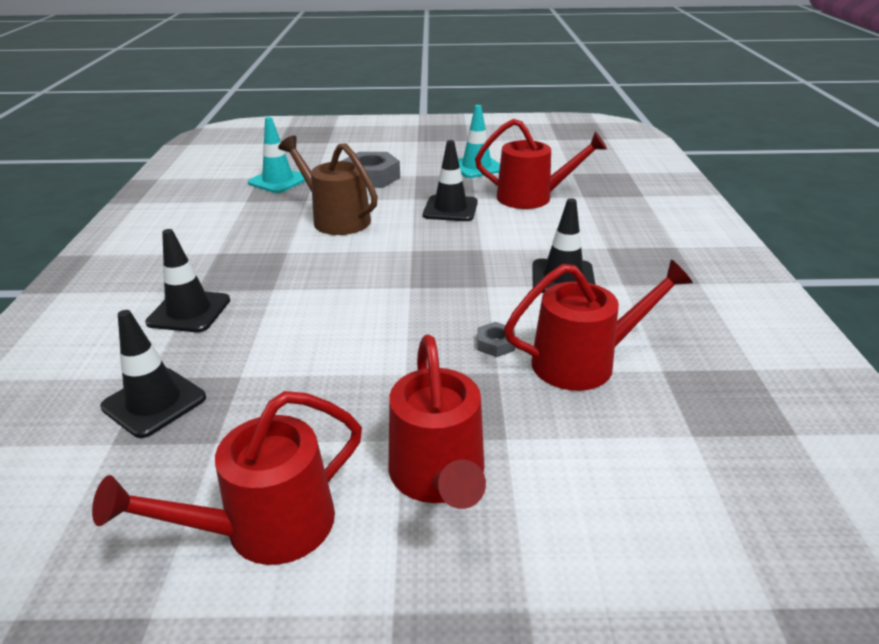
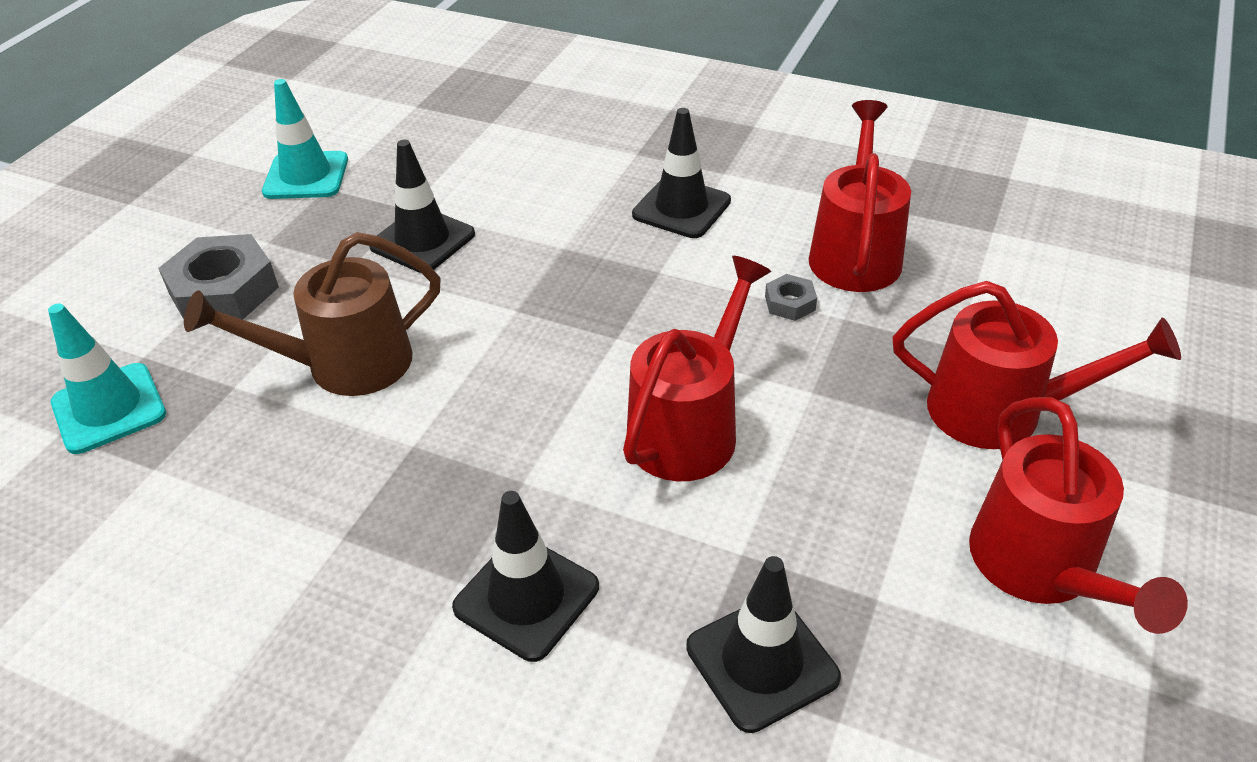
camera: 65 degrees left, 10 degrees up
(531, 197) = (456, 161): red watering can -> red watering can (689, 428)

